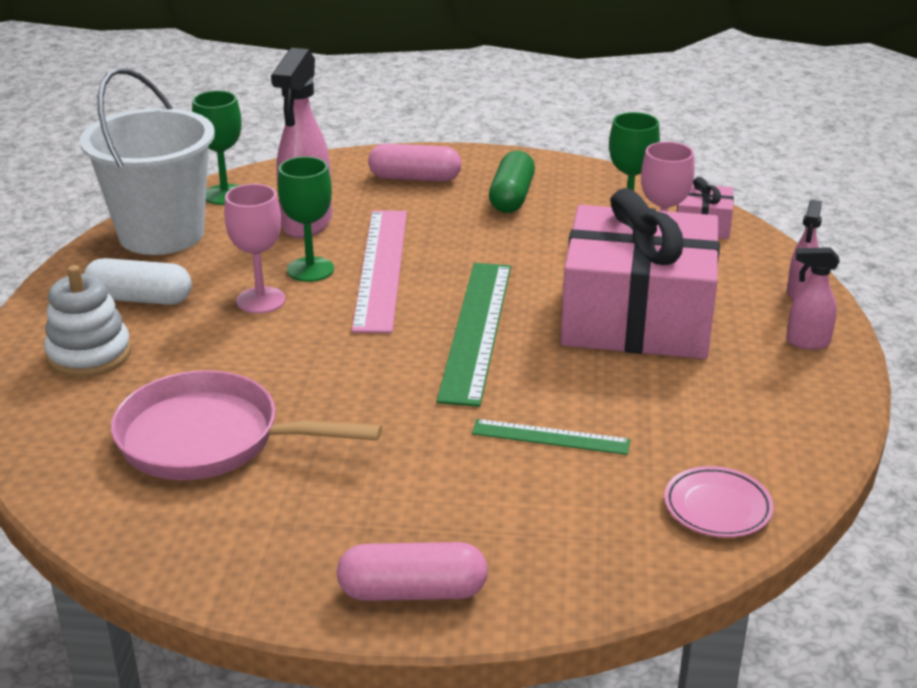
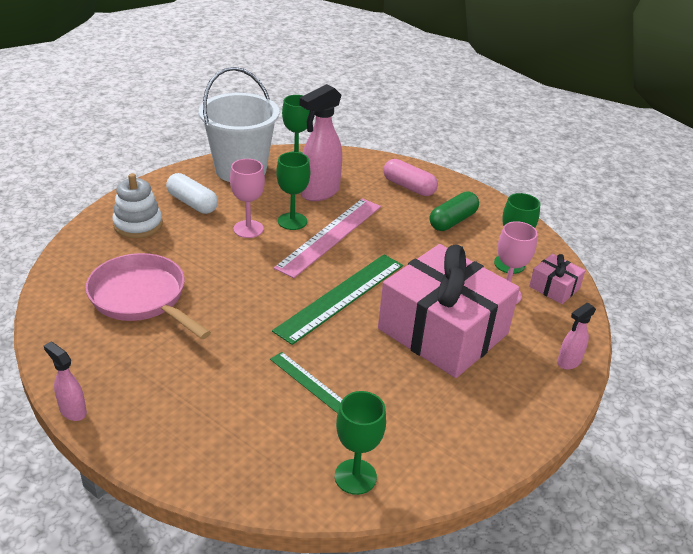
camera: 30 degrees right, 5 degrees up
(412, 592) = (143, 435): pink capsule -> none
(717, 507) = (355, 476): pink plate -> green goblet
(807, 342) = (534, 398): pink spray bottle -> pink spray bottle (72, 411)

